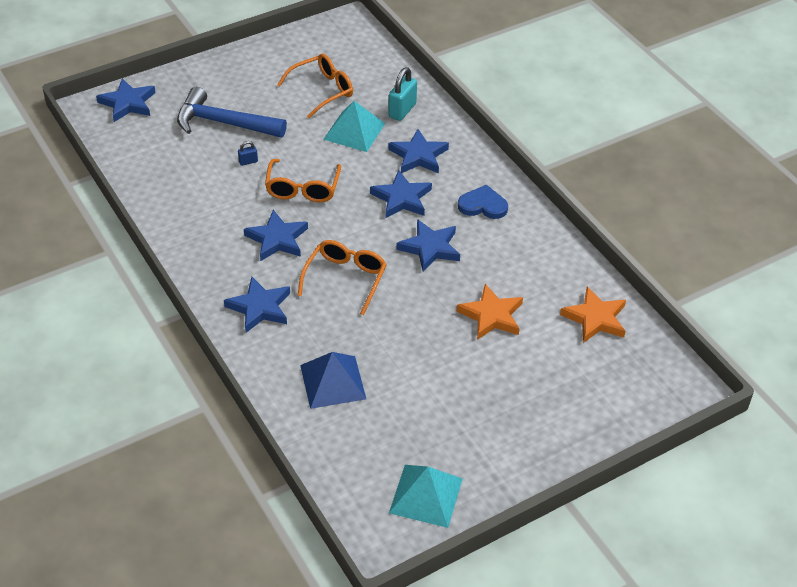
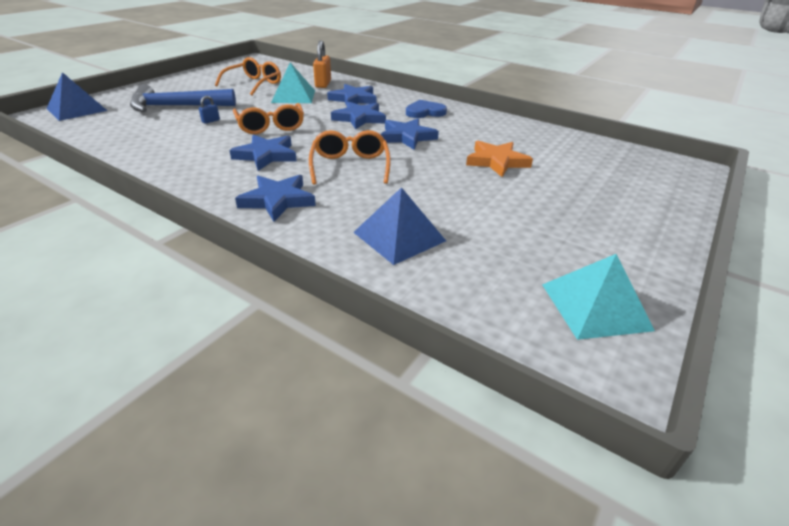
camera: 25 degrees left, 10 degrees down
(128, 103) = (76, 109): blue star -> blue pyramid
(402, 110) = (323, 84): turquoise padlock -> orange padlock
(595, 318) = (573, 147): orange star -> none

